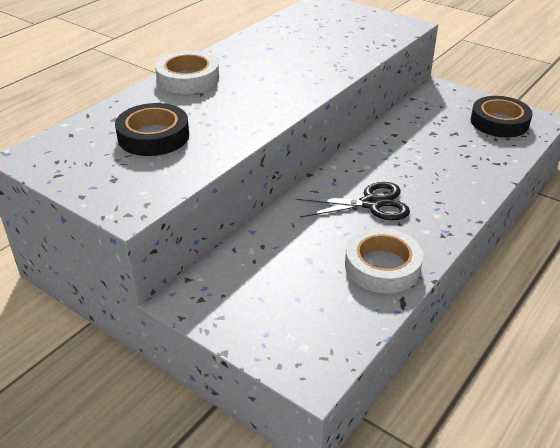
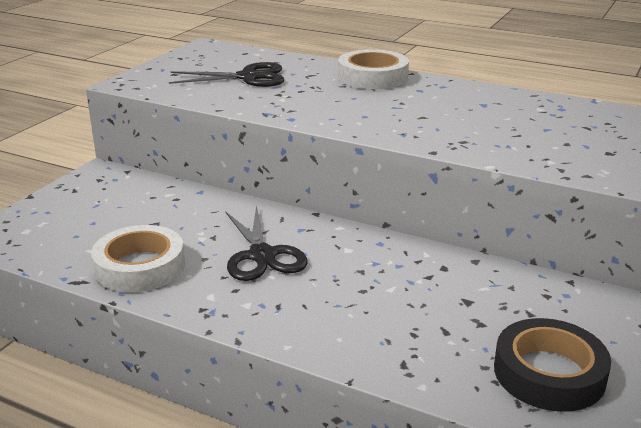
camera: 80 degrees right, 10 degrees down
(153, 136) = (248, 77): black tape -> black scissors

